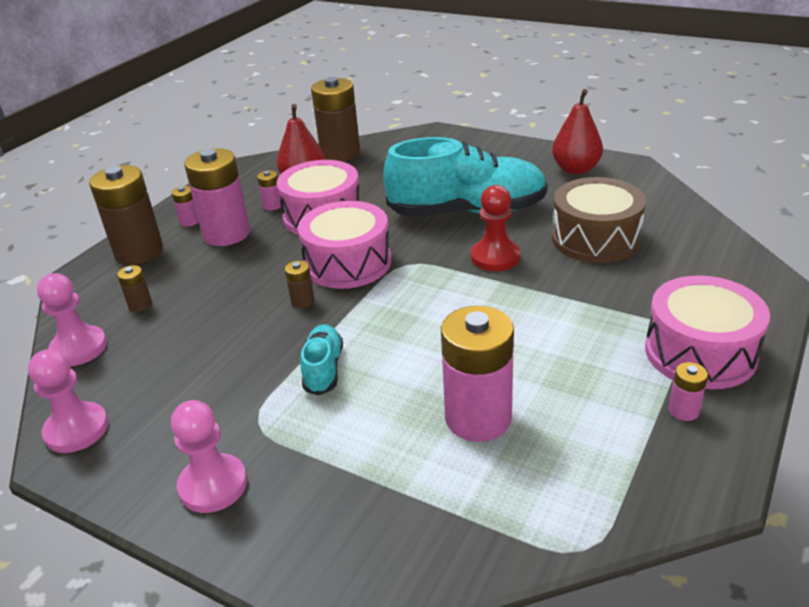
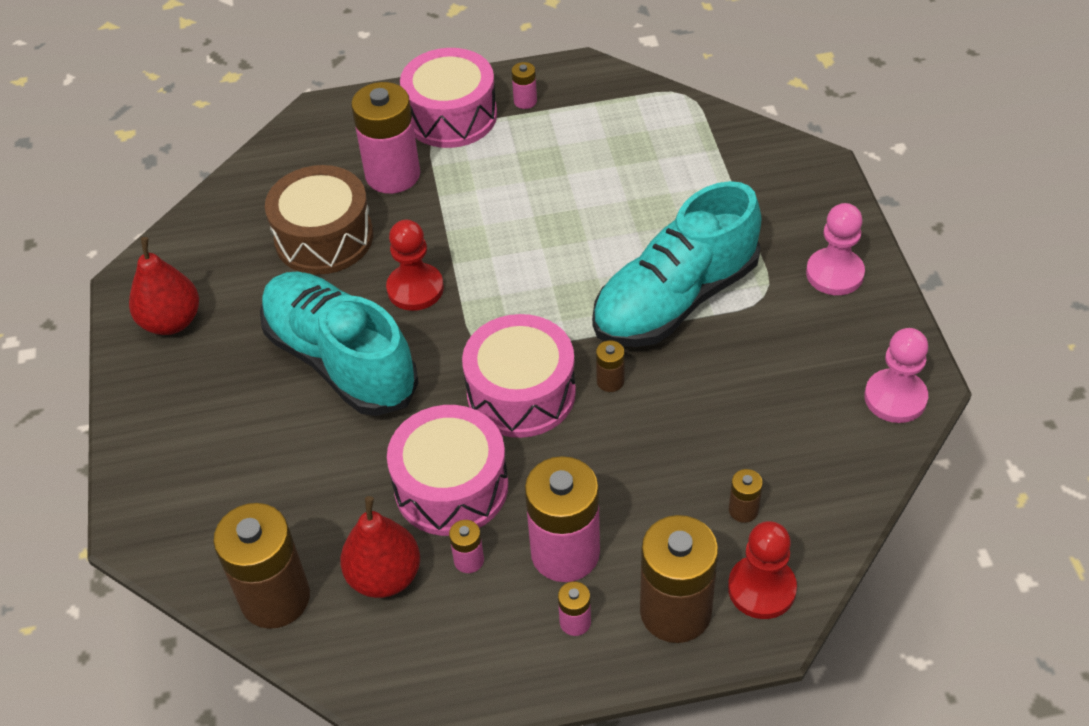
camera: 130 degrees left, 15 degrees up
(79, 348) = (838, 497): pink pawn -> none
(96, 286) = (761, 588): none -> red pawn
(323, 369) = (675, 300): turquoise shoe -> turquoise shoe, size x2.17
(478, 418) = (632, 186): pink battery -> pink battery (393, 175)

